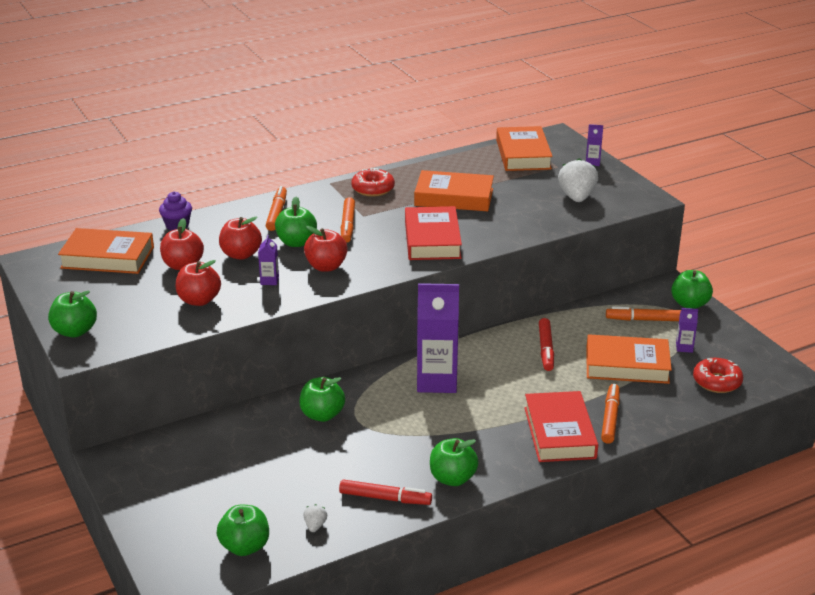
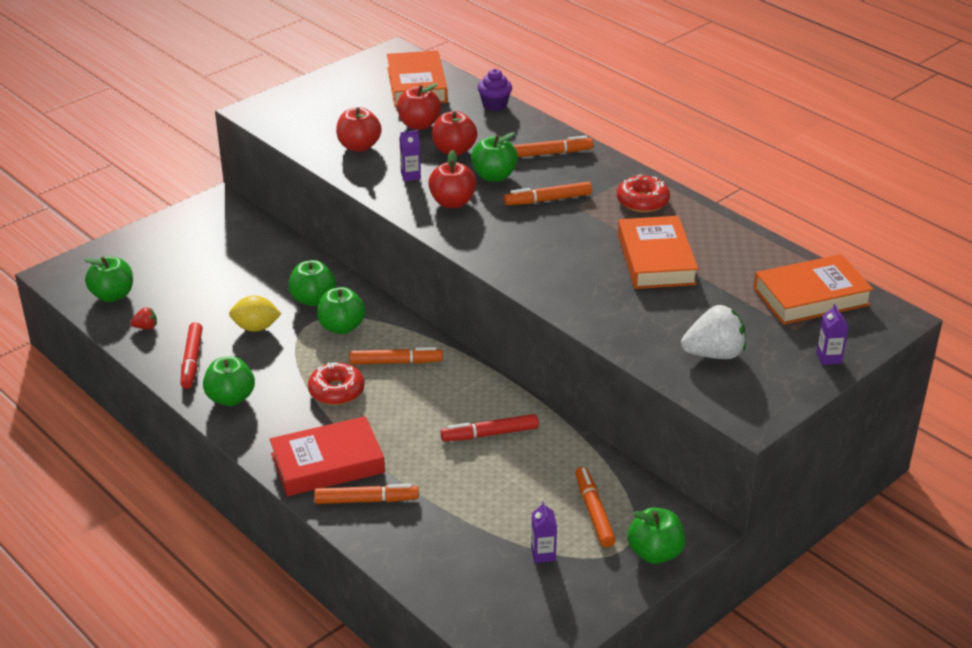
camera: 75 degrees right, 5 degrees up
(75, 331) = (286, 100): green apple -> green apple (341, 327)
(315, 526) = (146, 327): white strawberry -> red strawberry
(350, 453) = (256, 327): none -> yellow lemon
(432, 239) = (544, 259): red book -> none
(437, 381) = (396, 362): purple carton -> orange marker
(627, 365) = (481, 505): orange book -> none
(717, 382) = (474, 589): red donut -> red donut (336, 391)

